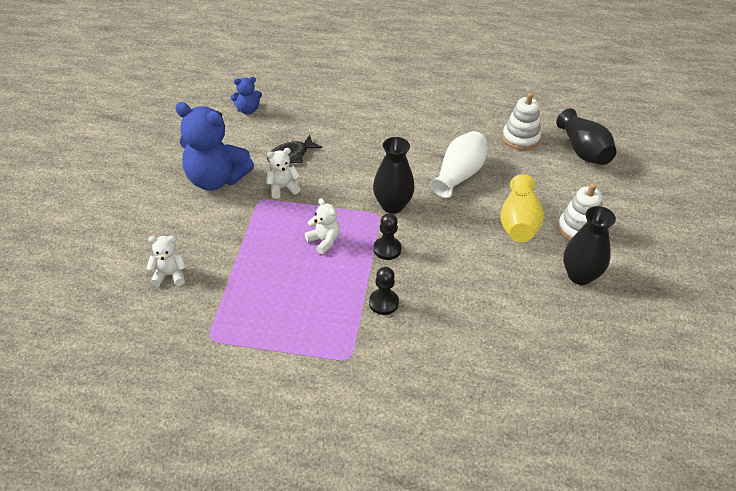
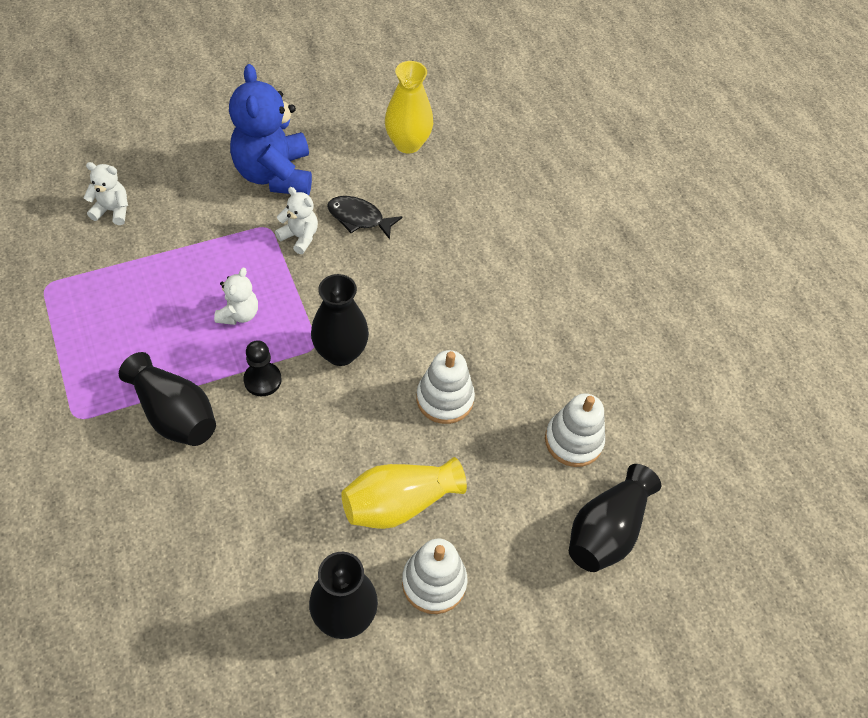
camera: 55 degrees right, 10 degrees up
(170, 275) = (112, 210): white teddy bear -> white teddy bear turned 45 degrees counterclockwise
(248, 110) = (408, 144): blue teddy bear -> yellow vase
(383, 303) = (175, 414): black pawn -> black vase
(459, 175) = (444, 399): white vase -> white stacking toy

